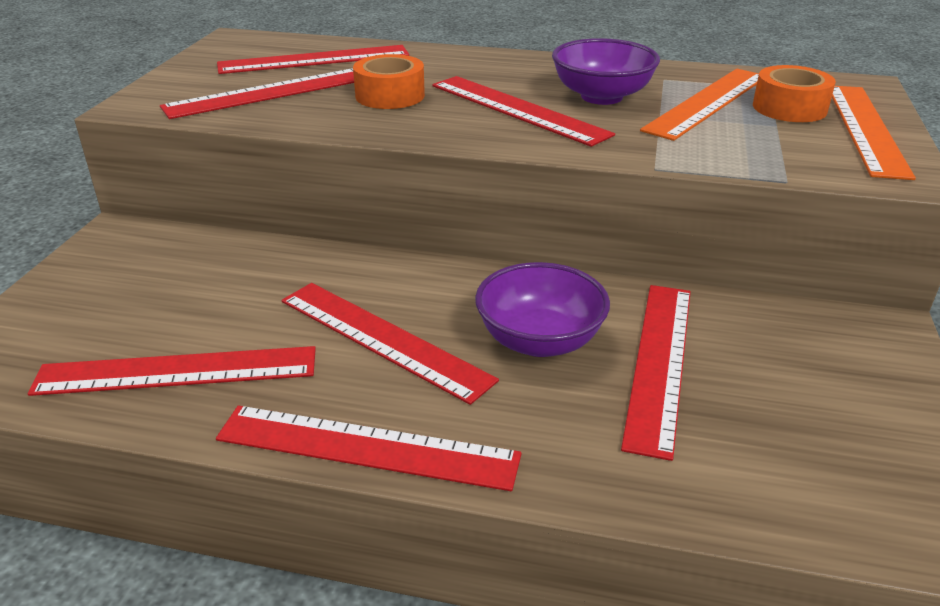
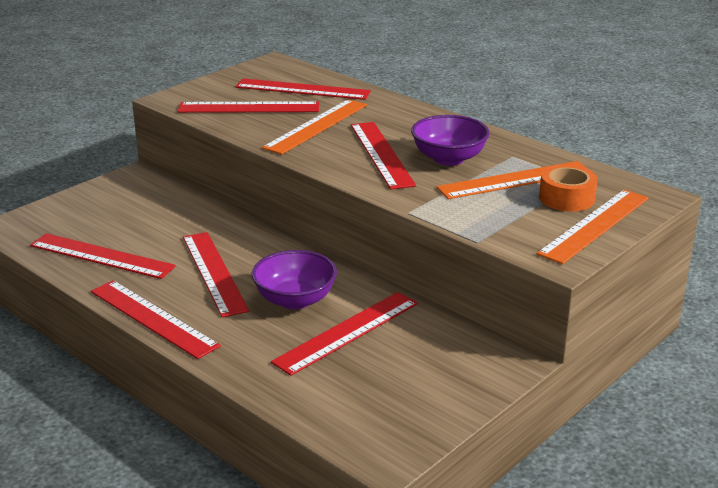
camera: 30 degrees right, 5 degrees down
(390, 95) = (316, 126): orange tape -> orange ruler

